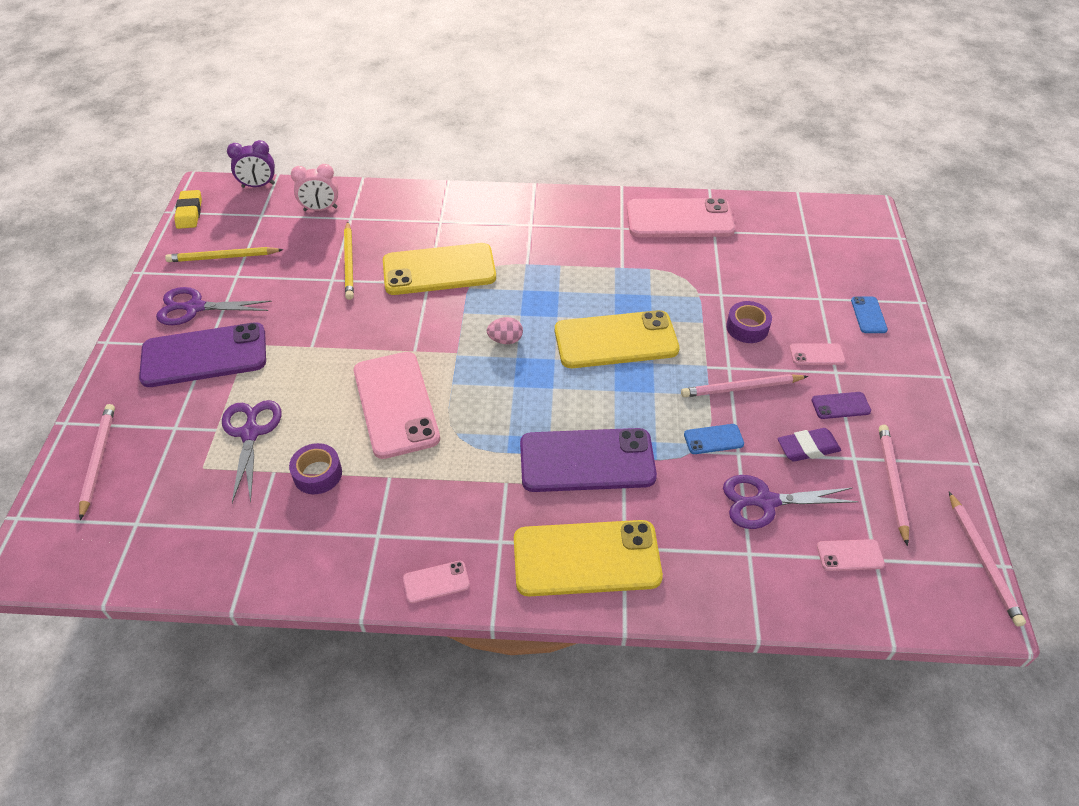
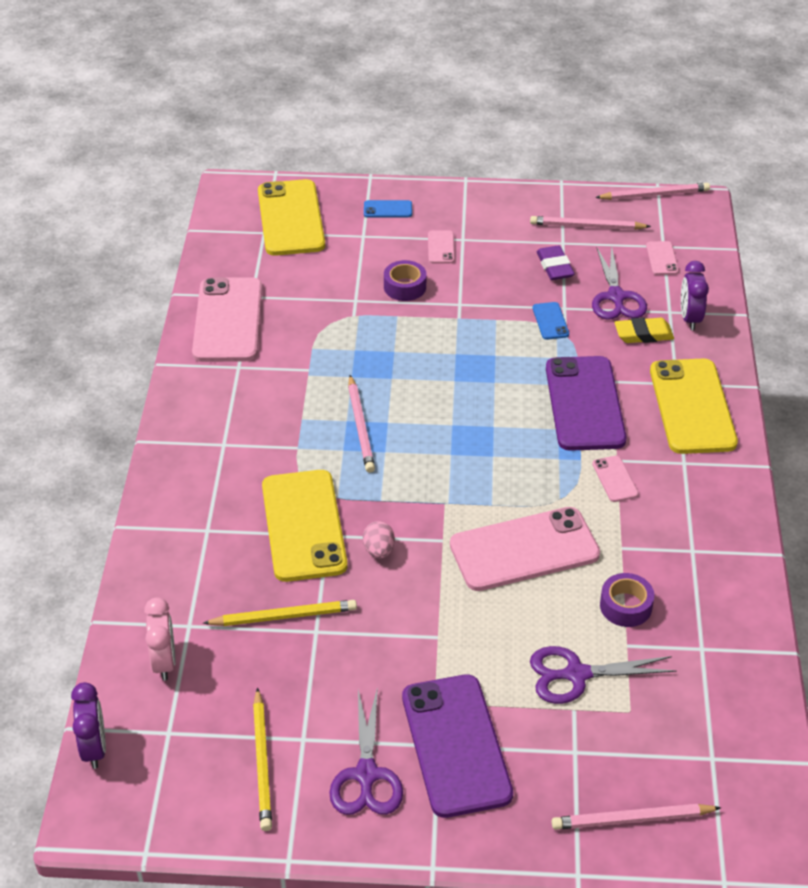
camera: 90 degrees left, 5 degrees down
(189, 212) = (151, 828): yellow eraser -> yellow eraser (643, 334)
(436, 582) = (735, 504): pink phone -> pink phone (615, 479)
(505, 340) = (424, 463): pink egg -> pink egg (379, 550)
(616, 340) = (424, 378): yellow phone -> yellow phone (291, 218)
(740, 573) = (690, 318): none -> purple clock
(741, 388) = (486, 298): pink pencil -> pink pencil (361, 426)
(840, 405) = (504, 242): purple phone -> none

